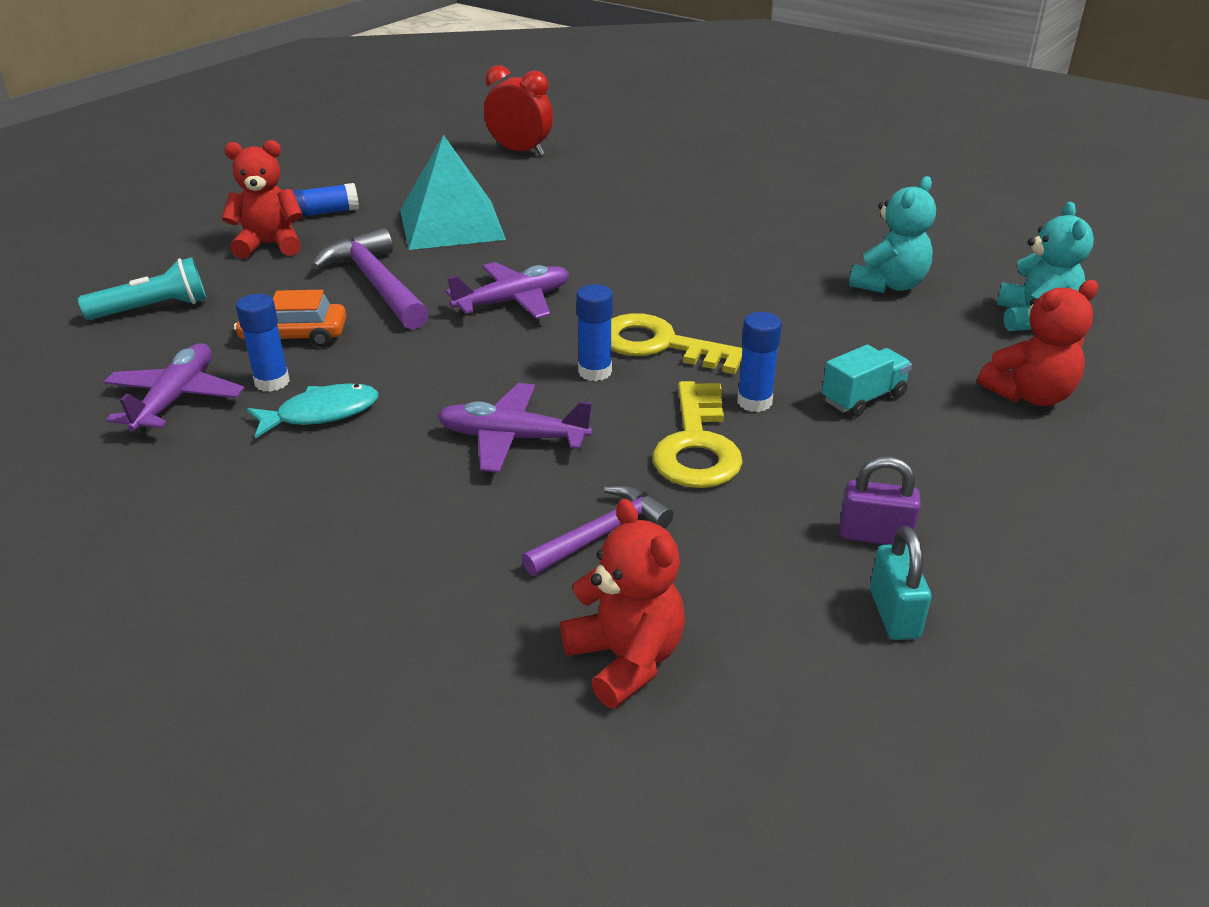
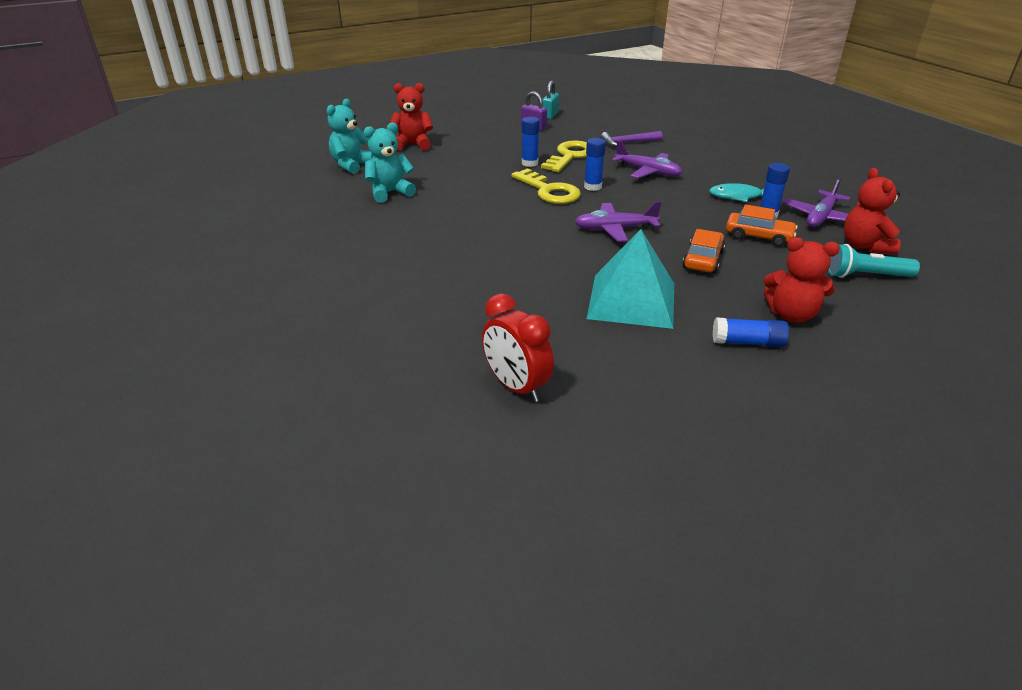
camera: 155 degrees left, 0 degrees up
(377, 284) = (702, 259): purple hammer -> orange car
(626, 659) = (638, 122): red teddy bear -> red teddy bear (865, 246)
(863, 398) = (481, 156): turquoise truck -> none

